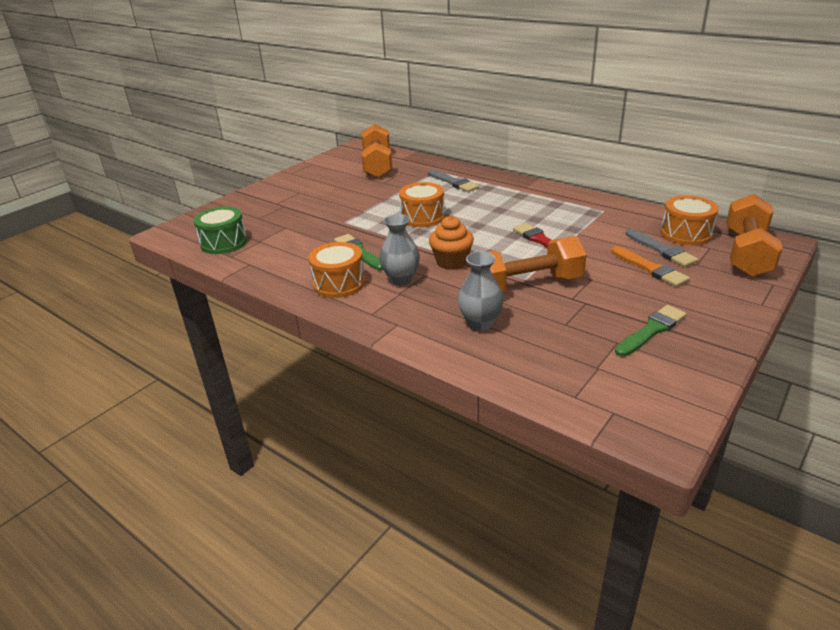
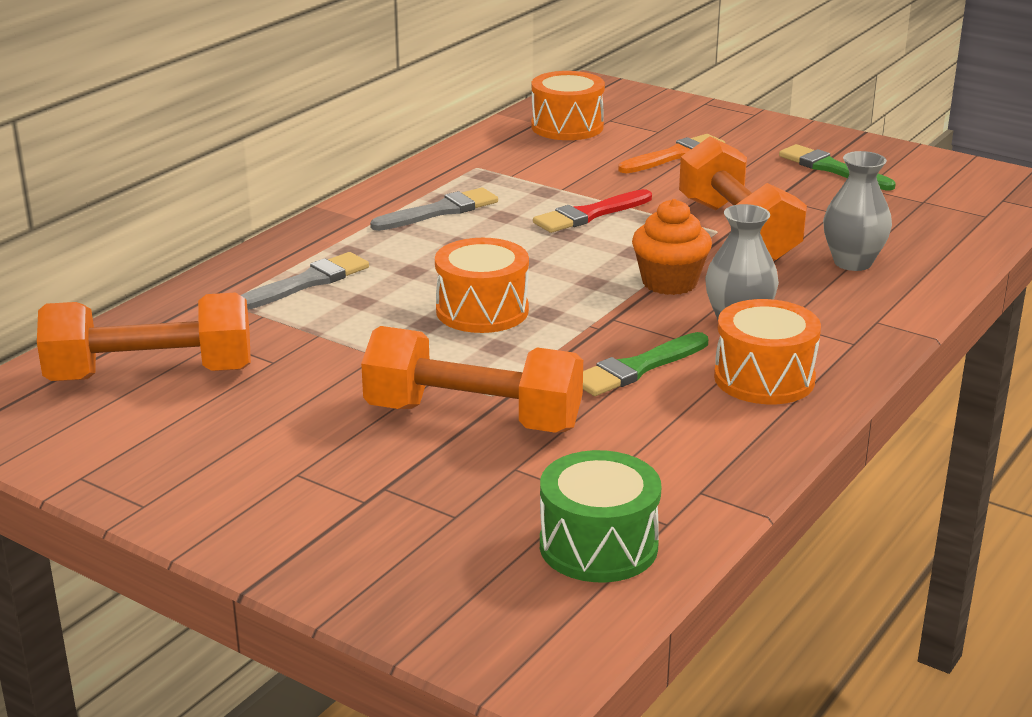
camera: 95 degrees left, 5 degrees down
(661, 250) = (619, 144): grey brush -> grey brush (440, 211)
(746, 253) = (627, 104): orange dumbbell -> orange dumbbell (473, 418)

